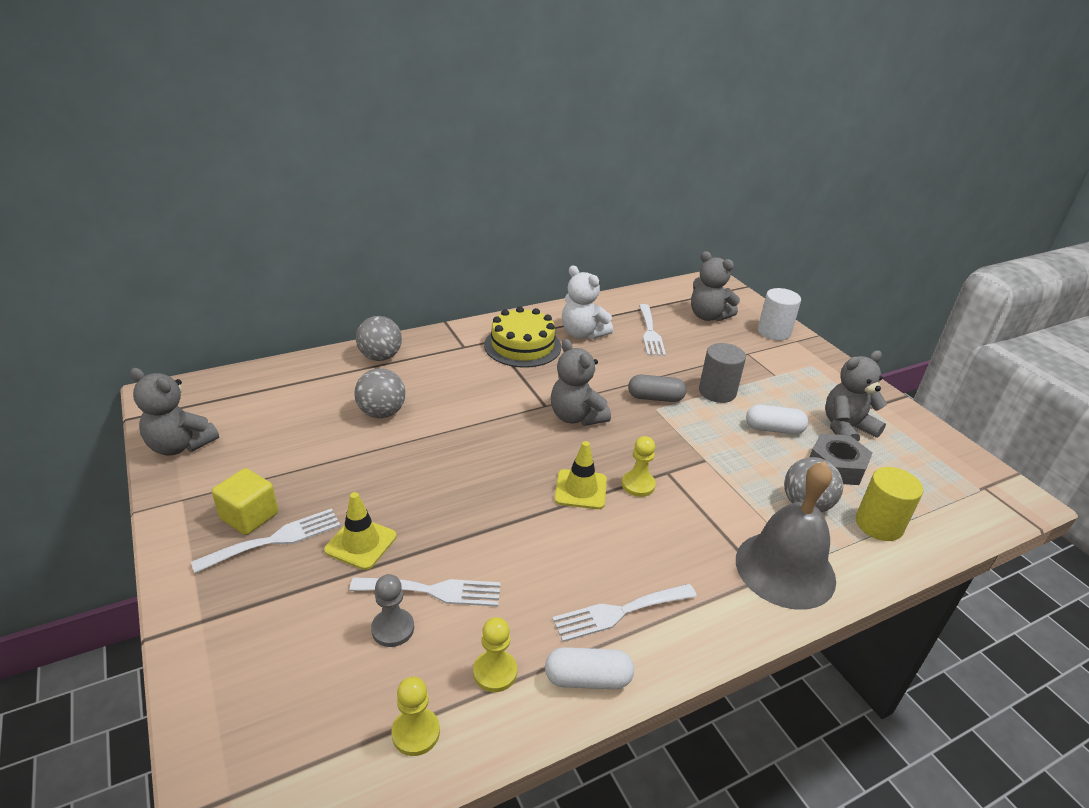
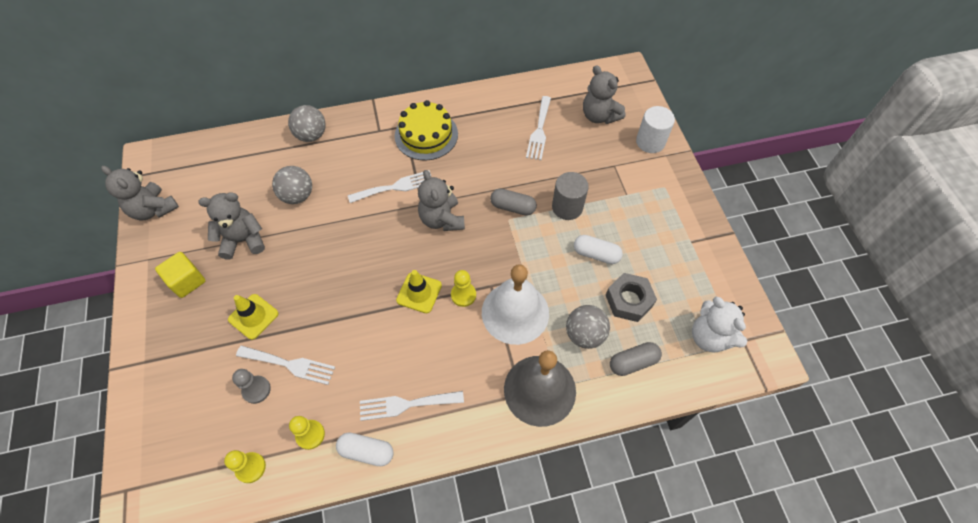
camera: 15 degrees right, 25 degrees up
(275, 540) = (200, 304): white fork -> white fork (395, 187)
(582, 334) = (480, 126): white teddy bear -> white teddy bear (709, 337)
(711, 494) = (515, 312): none -> white bell
(846, 429) = (658, 262): grey teddy bear -> grey teddy bear (243, 240)
(878, 524) = (633, 362): yellow cylinder -> grey capsule

